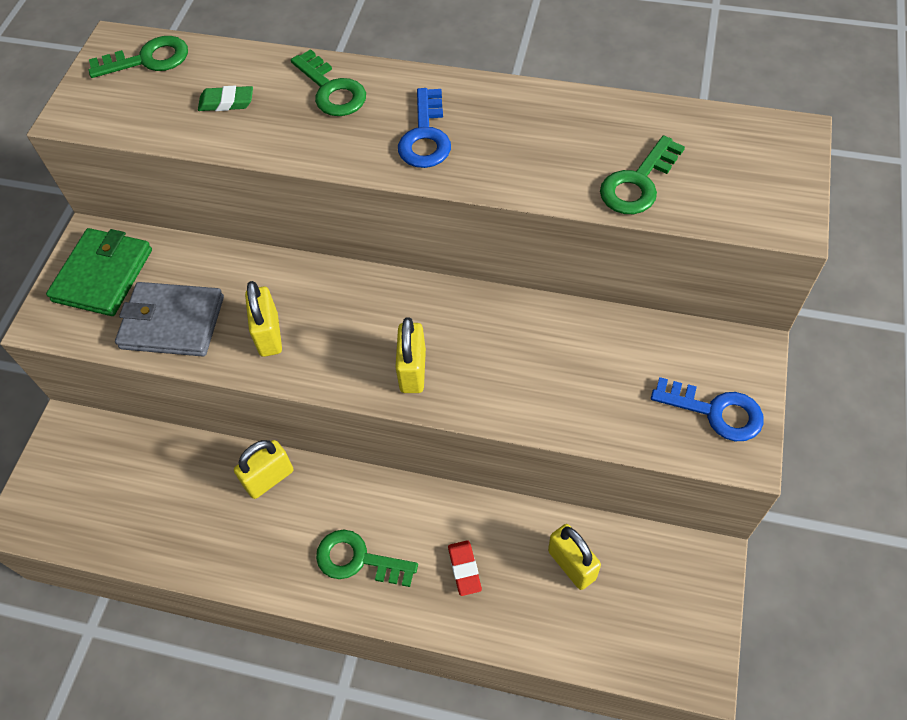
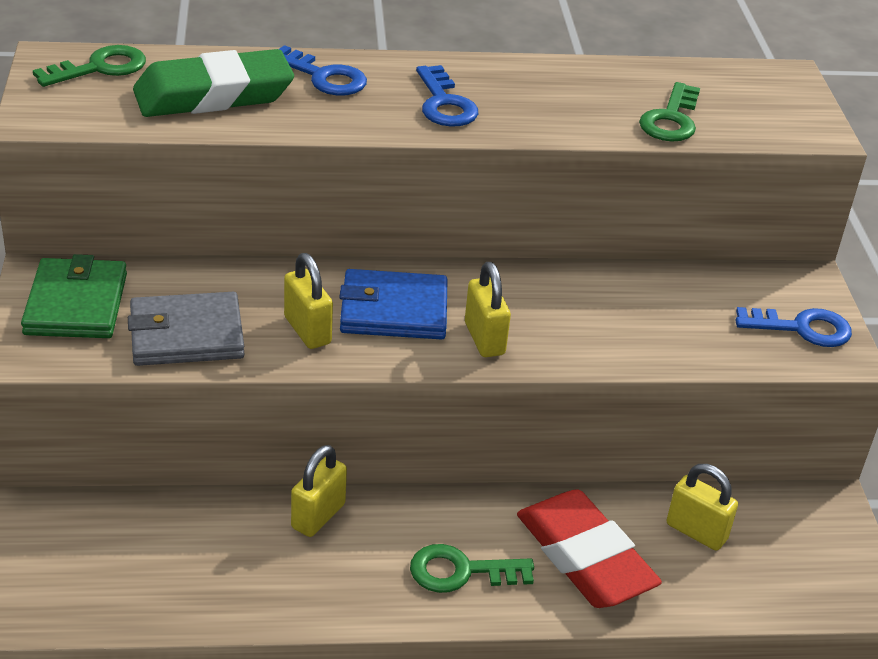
camera: 25 degrees left, 20 degrees down
(226, 102) = (214, 95): green eraser -> green eraser, size x2.44
(332, 90) = (324, 77): green key -> blue key
(349, 325) = (394, 310): none -> blue wallet
(464, 569) = (584, 557): red eraser -> red eraser, size x2.44

